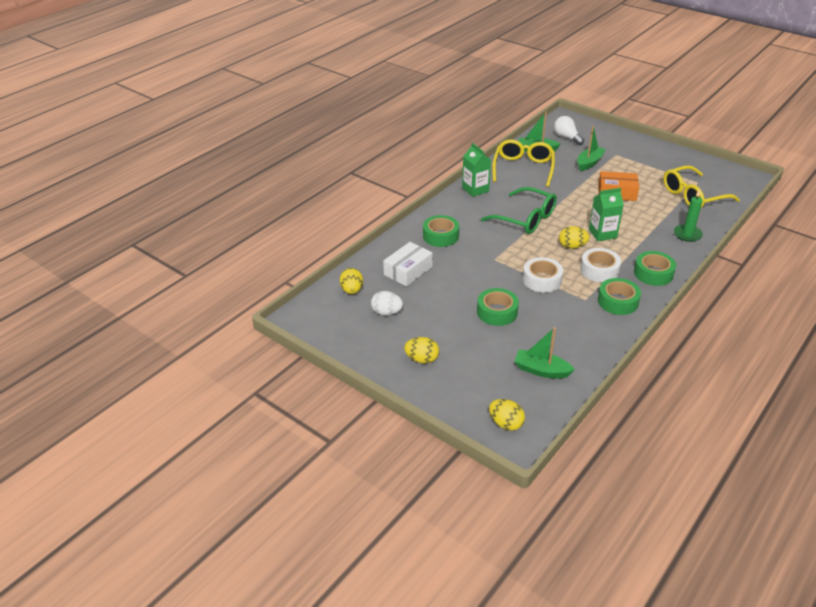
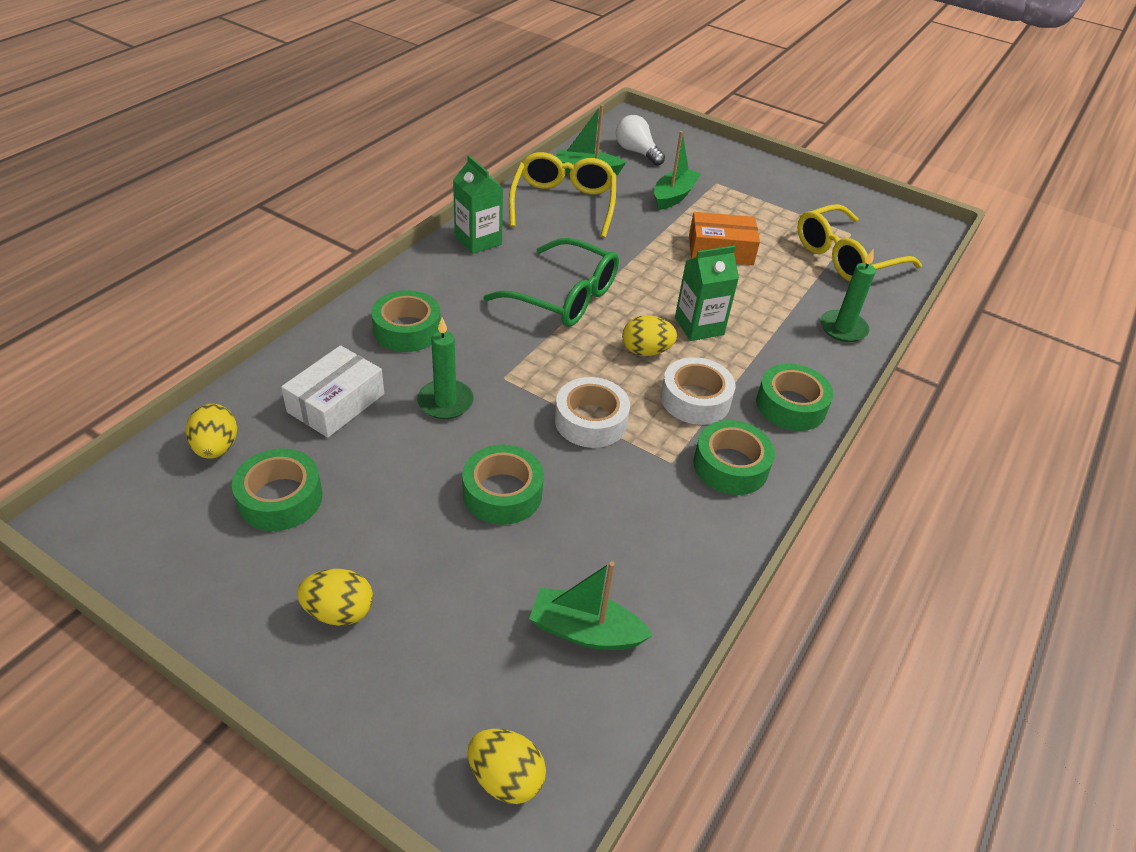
camera: 10 degrees left, 5 degrees up
(387, 312) = (280, 498): white egg -> green tape
(464, 270) = (445, 402): none -> green candle

